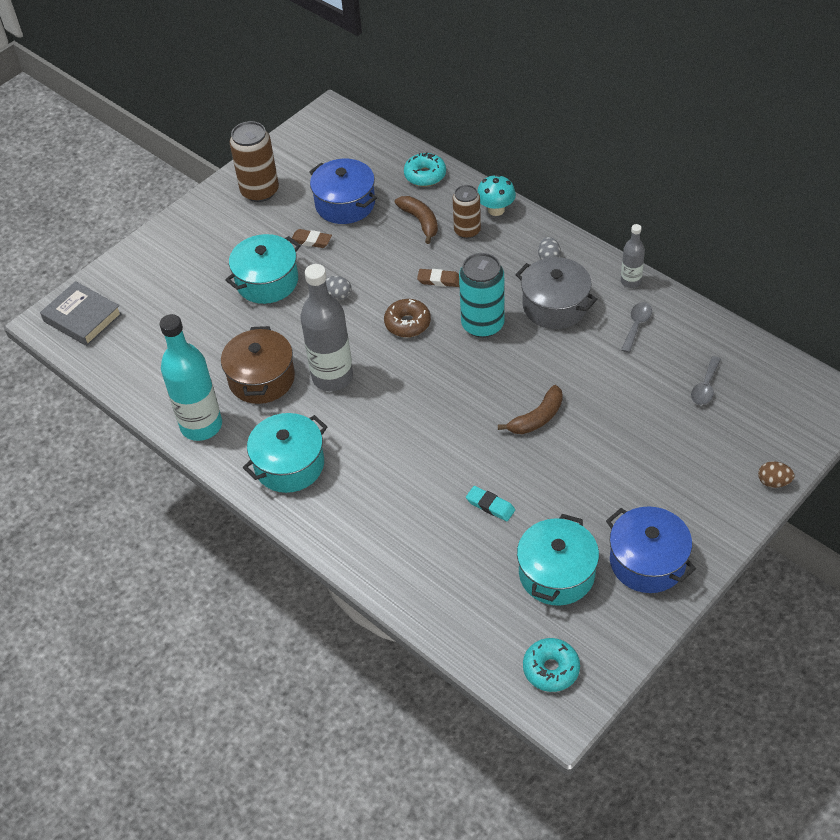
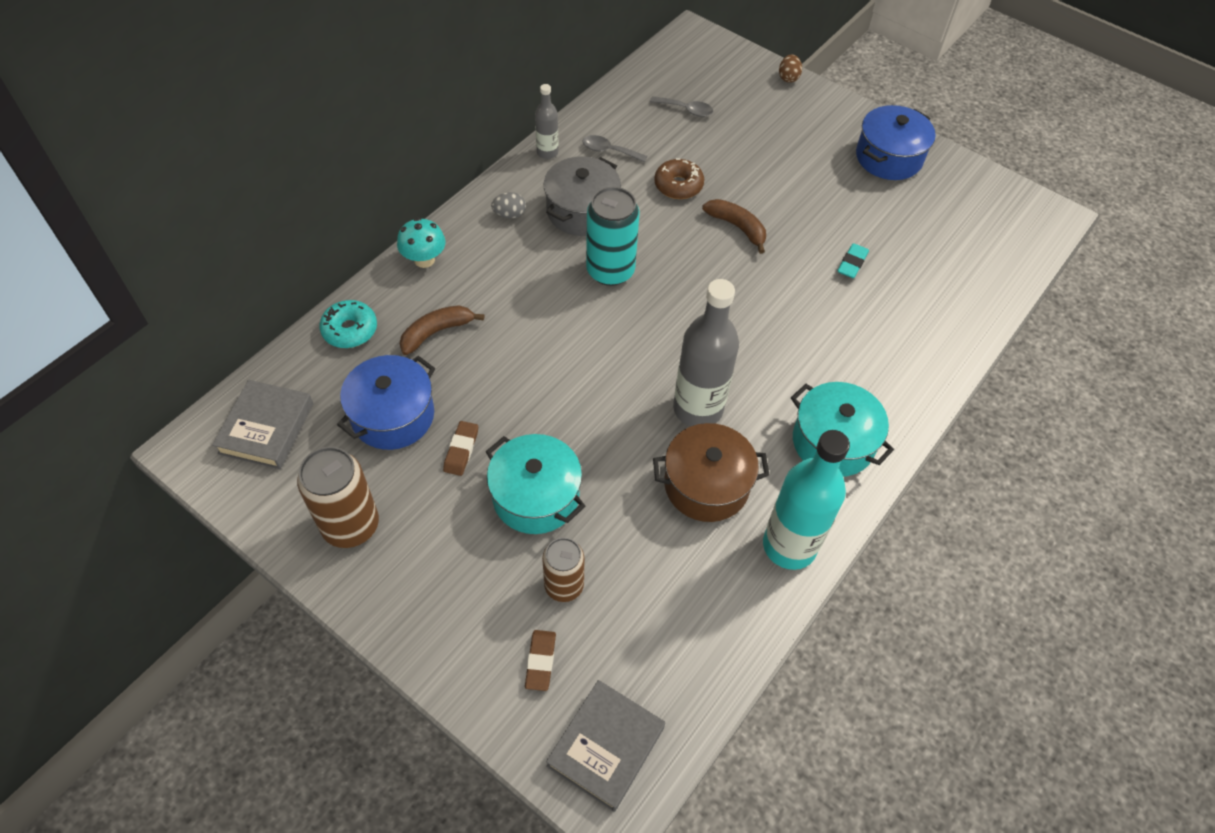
camera: 100 degrees left, 5 degrees up
(338, 295) = (563, 412): grey egg -> none
(341, 144) = (266, 428): none -> grey book
(407, 323) = (610, 339): brown donut -> brown donut (678, 185)
(439, 280) = (540, 311): brown eraser -> brown eraser (540, 661)
(467, 231) = (458, 286): brown can -> brown can (564, 585)
(551, 669) = (1015, 222): turquoise donut -> none
(556, 573) = (917, 216): turquoise pot -> none

